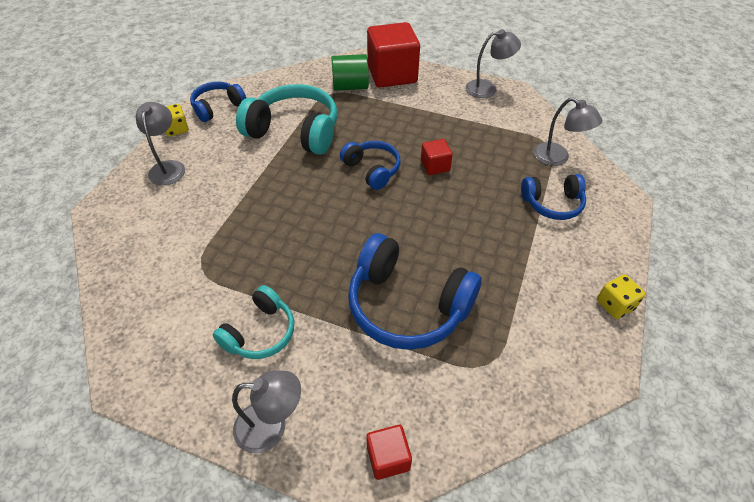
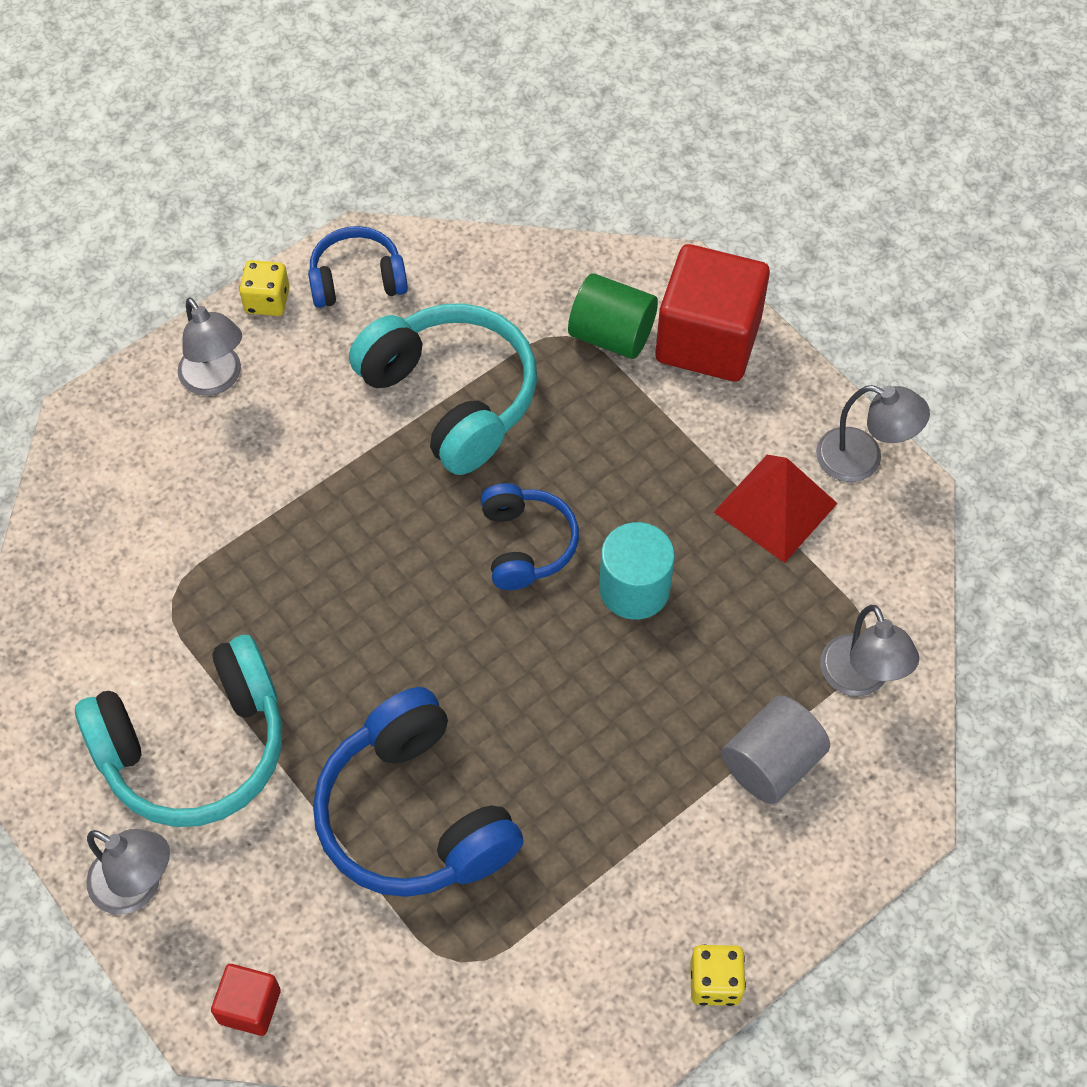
camera: 30 degrees right, 10 degrees up
(168, 167) = (216, 380): grey lamp -> grey lamp turned 120 degrees clockwise
(260, 332) = (195, 747): turquoise headphones -> turquoise headphones, size x1.73
(435, 166) = (634, 588): red cube -> turquoise cylinder
(468, 116) = (775, 507): none -> red pyramid
(552, 204) = (771, 763): blue headphones -> grey cylinder

